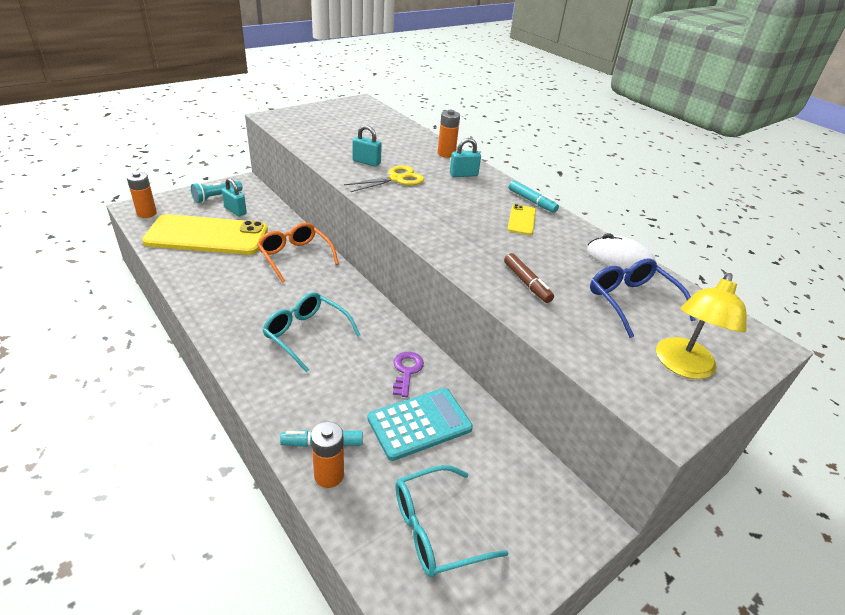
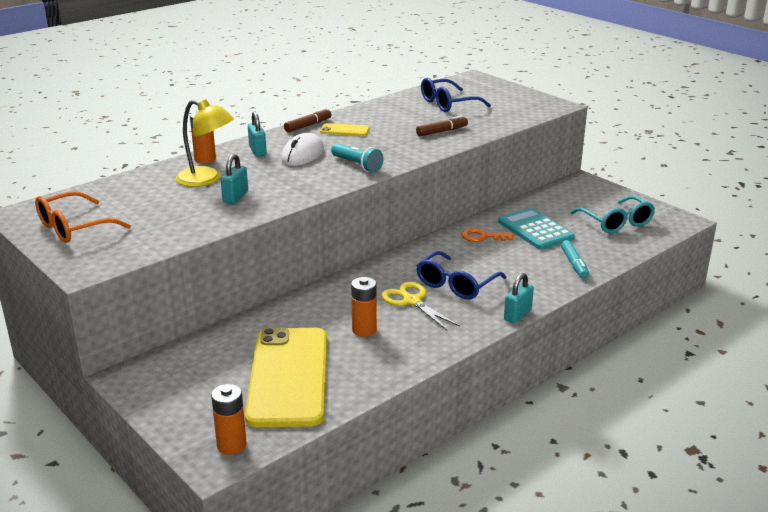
camera: 90 degrees left, 10 degrees down
(216, 197) = (176, 391): turquoise flashlight -> turquoise flashlight (357, 165)
(235, 211) = (218, 367): turquoise padlock -> turquoise padlock (517, 315)
(295, 256) = (324, 307): orange glasses -> orange glasses (74, 228)
(306, 335) = (456, 284): turquoise glasses -> blue glasses
(329, 475) = (600, 259): orange battery -> orange battery (364, 330)
(396, 179) = (275, 180): yellow scissors -> yellow scissors (411, 301)
(406, 371) = (482, 237): purple key -> orange key
(531, 201) = (308, 125): turquoise marker -> brown marker
(620, 259) = (393, 103): white mouse -> white mouse (302, 154)
(683, 366) = (508, 97): yellow lamp -> yellow lamp (206, 179)

